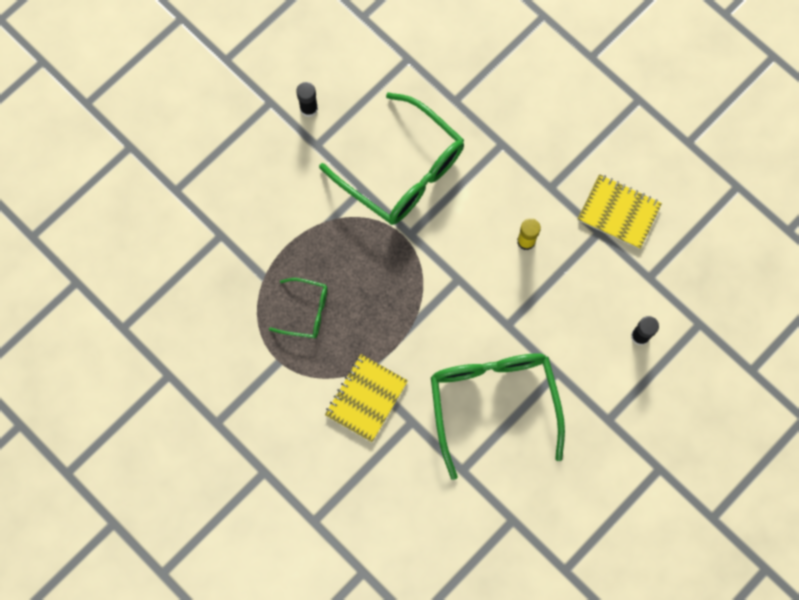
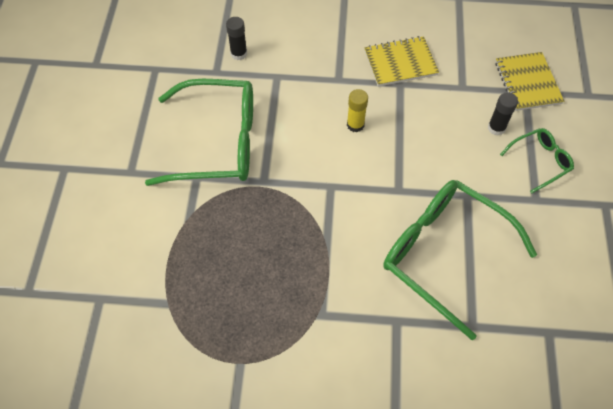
camera: 40 degrees left, 15 degrees down
(306, 311) = (228, 302): green glasses -> green glasses (540, 161)
(309, 108) = (102, 151): black glue stick -> black glue stick (239, 54)
(366, 398) = (342, 332): yellow notebook -> yellow notebook (527, 83)

